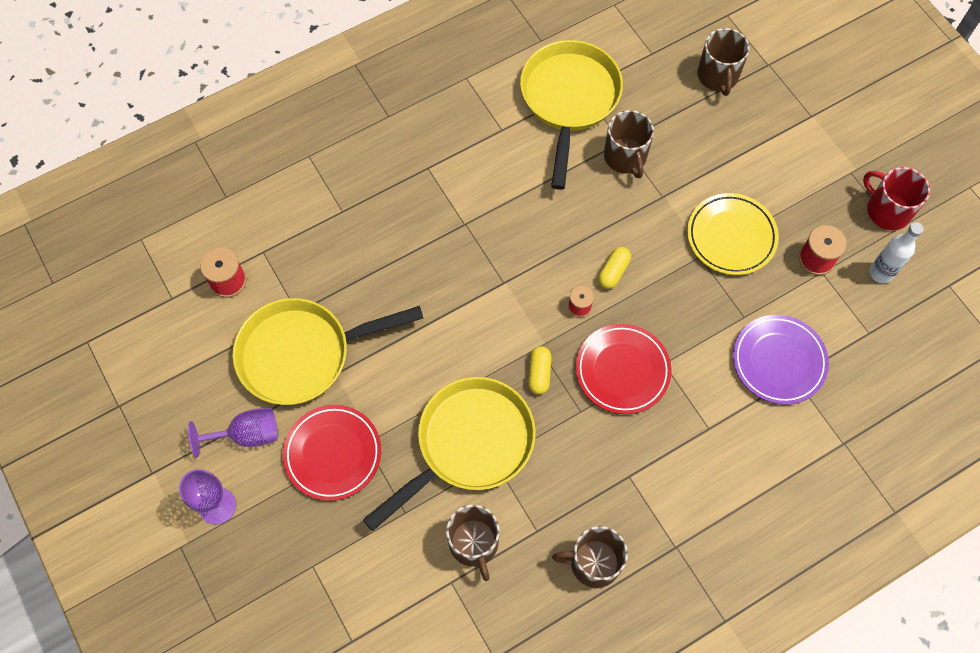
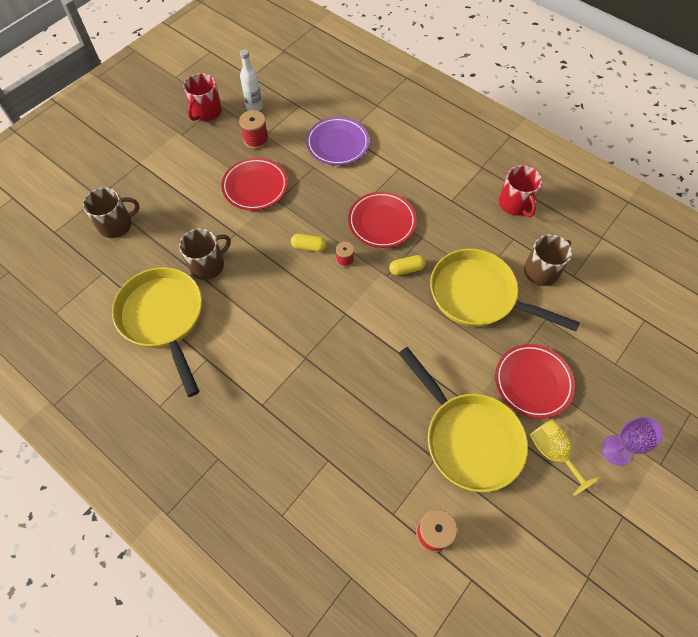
camera: 110 degrees left, 5 degrees down
(247, 435) = (553, 452): purple goblet -> yellow goblet
(569, 100) = (164, 318): yellow pan -> yellow pan turned 75 degrees clockwise
(593, 562) = (515, 204): brown mug -> red mug
(731, 237) = (255, 187): yellow plate -> red plate

